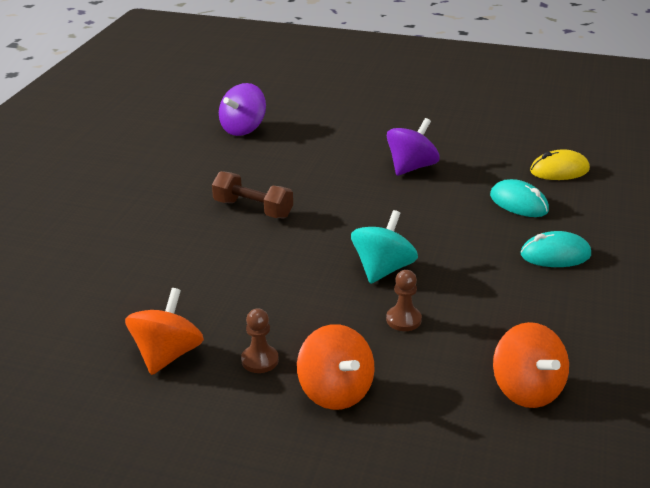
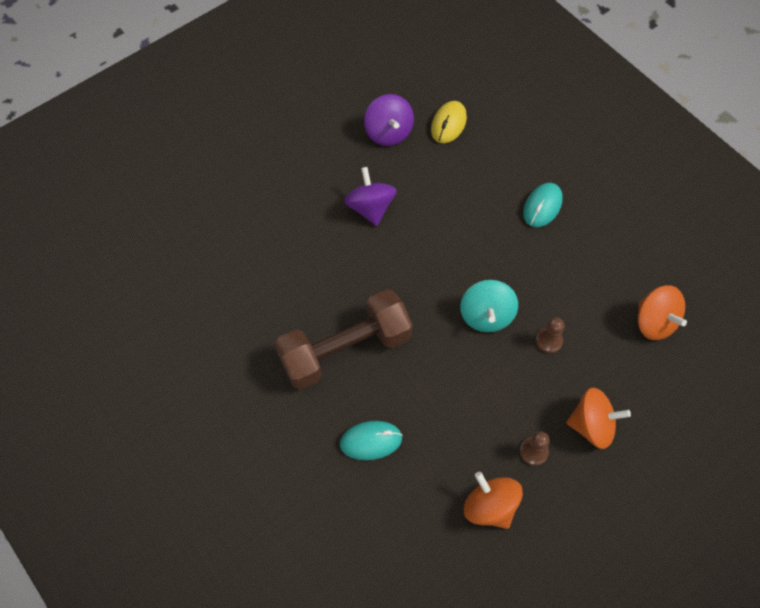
camera: 55 degrees left, 30 degrees up
(243, 129) = (207, 282): purple spinning top -> purple spinning top (388, 132)
(253, 209) = (345, 350): brown dumbbell -> brown dumbbell, size x1.77
(383, 269) = (486, 315): turquoise spinning top -> turquoise spinning top turned 150 degrees counterclockwise
(519, 203) = (469, 179): turquoise mouse -> turquoise mouse (371, 441)
(527, 389) = (654, 322): orange spinning top -> orange spinning top turned 45 degrees clockwise

